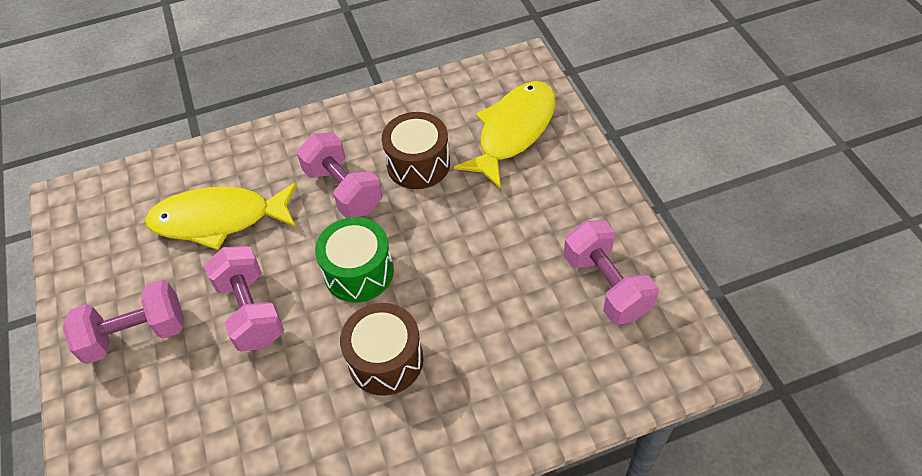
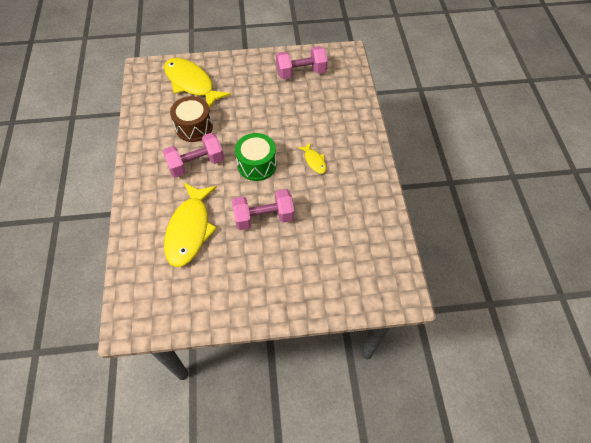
camera: 80 degrees left, 5 degrees up
(136, 334) = (259, 279): pink dumbbell -> none
(386, 360) = (314, 161): brown drum -> yellow fish

